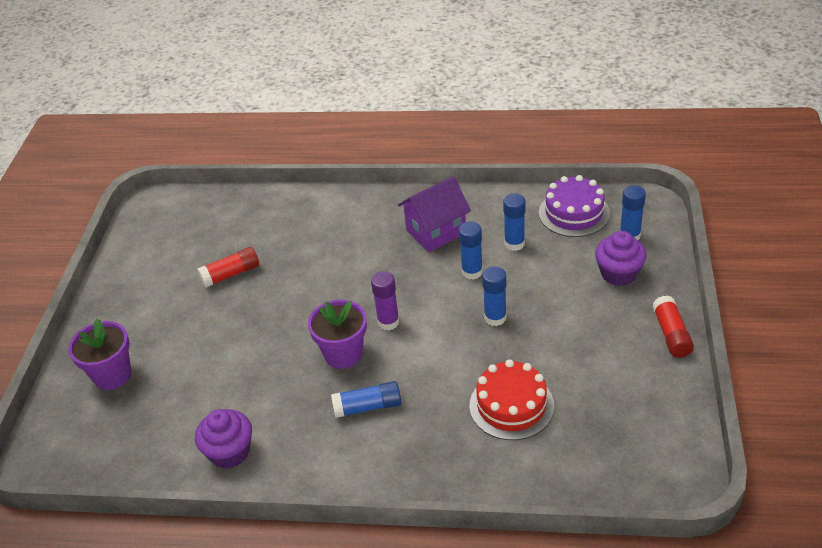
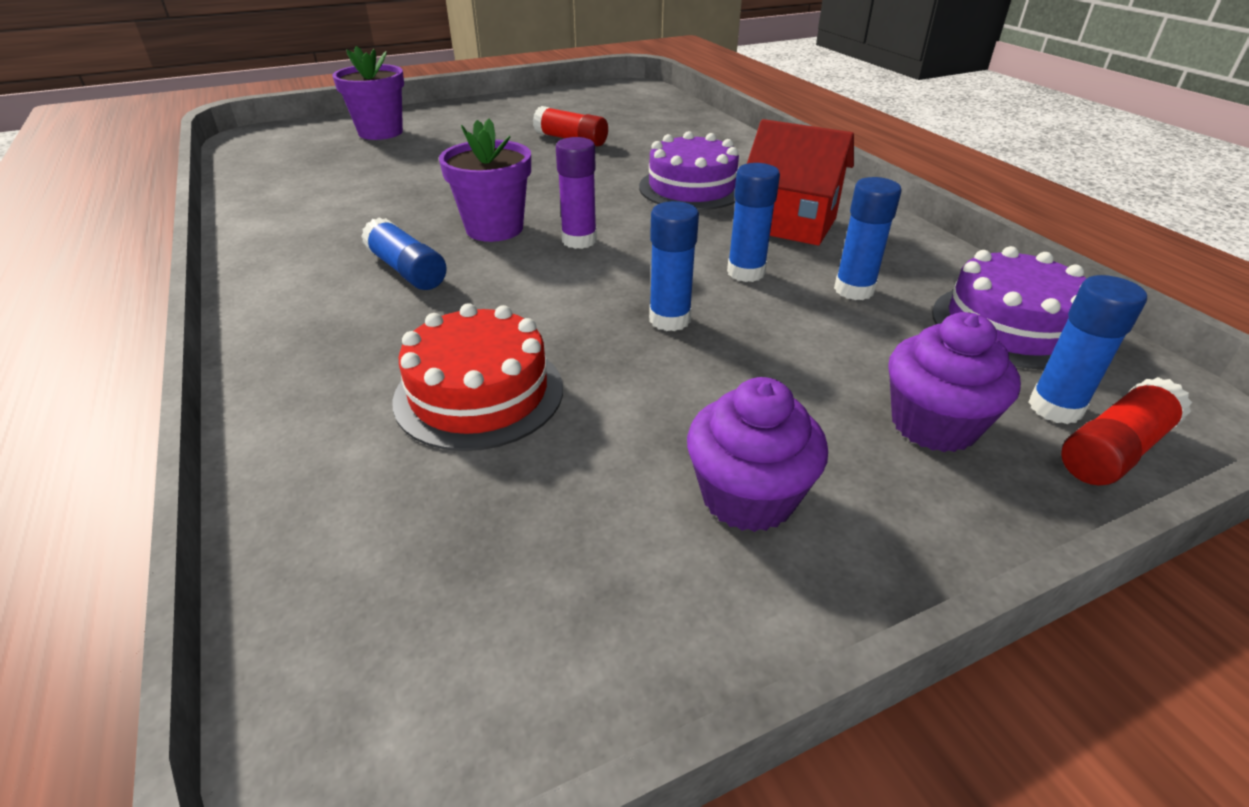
camera: 55 degrees right, 5 degrees down
(230, 452) = (289, 211): purple cupcake -> purple cupcake (748, 496)
(359, 249) = (692, 188): none -> purple cake
(436, 232) = (790, 224): purple house -> red house
(671, 334) = (850, 565): red glue stick -> red glue stick (1114, 450)

